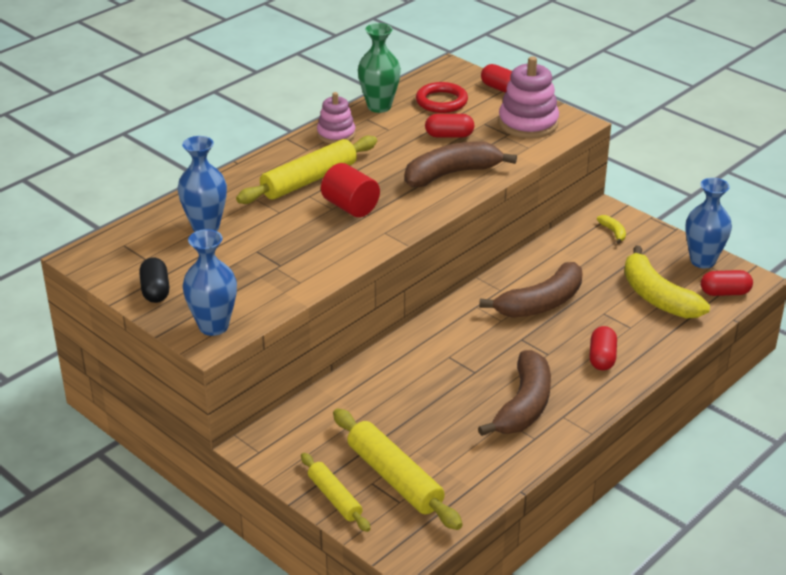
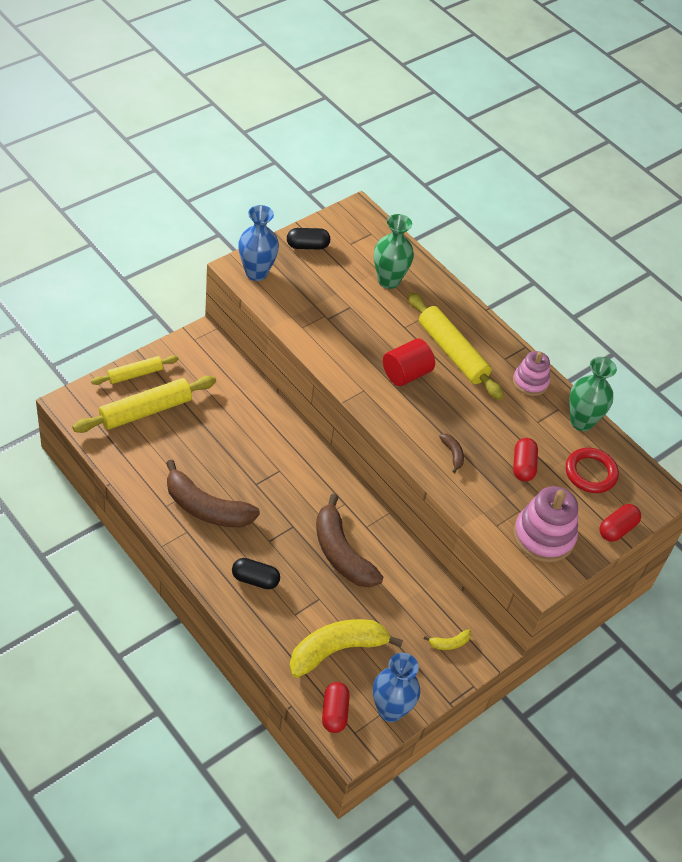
camera: 90 degrees right, 15 degrees up
(206, 227) = (388, 281): blue vase -> green vase
(451, 174) = (452, 454): brown banana -> brown banana, size x0.42
(602, 358) = (255, 579): red capsule -> black capsule

